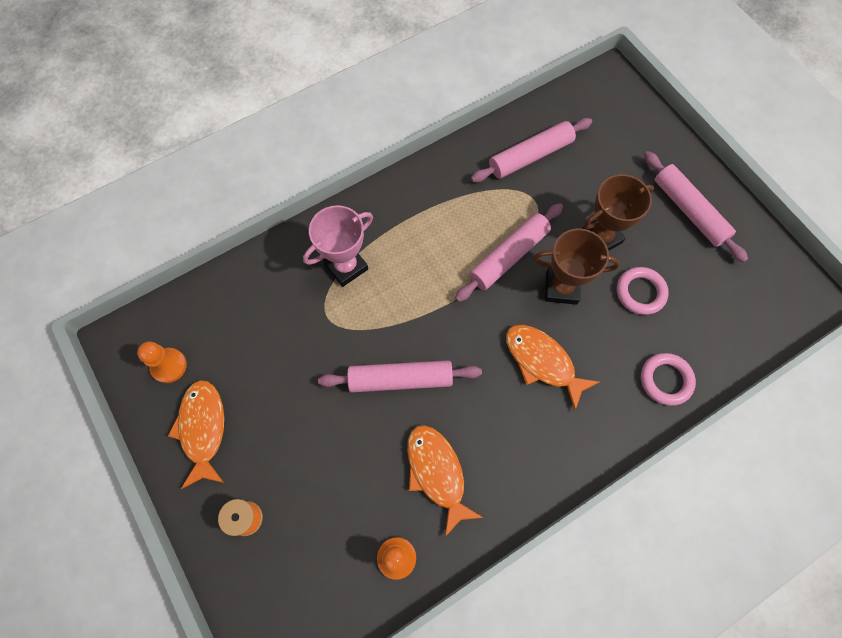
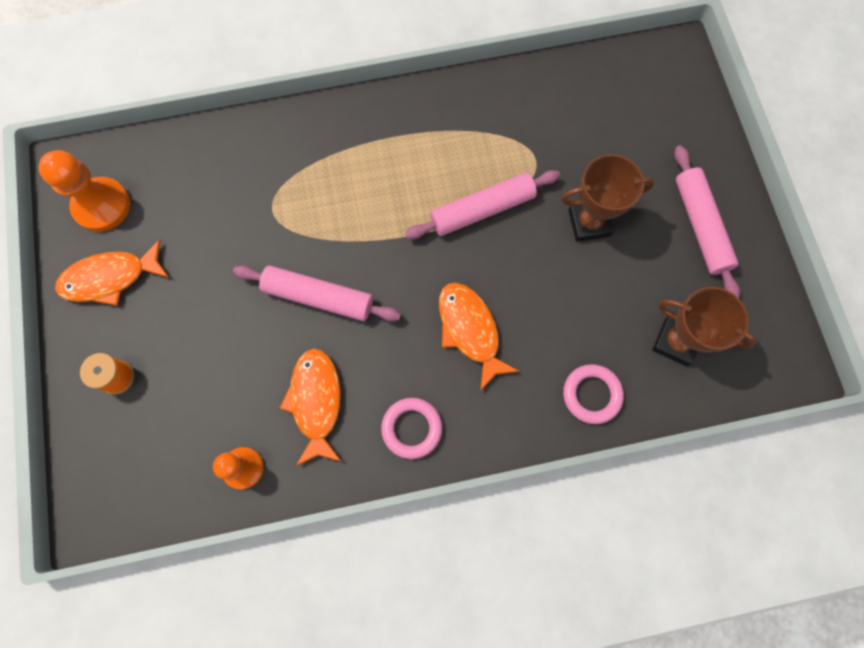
camera: 20 degrees right, 5 degrees up
(169, 366) = (102, 206): orange pawn -> orange pawn, size x1.53
(203, 429) = (110, 278): orange fish -> orange fish turned 120 degrees counterclockwise
(346, 266) = (311, 165): pink trophy -> none
(530, 156) = (552, 111): pink rolling pin -> none
(561, 288) = (523, 261): brown trophy -> brown trophy (676, 342)
(640, 292) = (606, 295): pink ring -> pink ring (412, 428)

